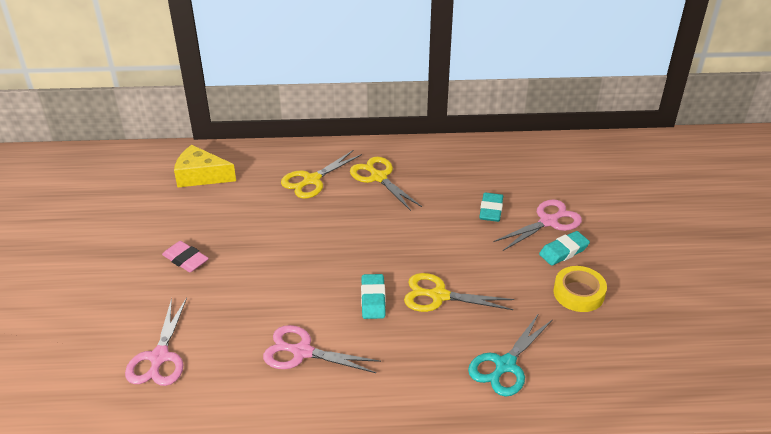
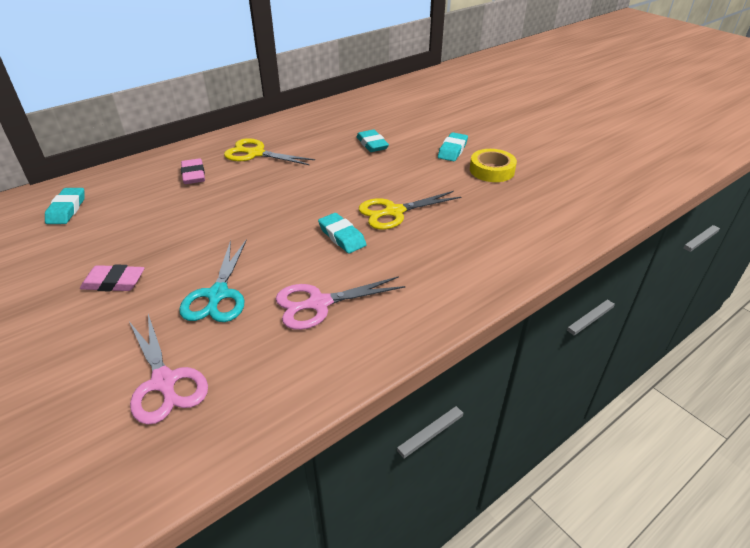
camera: 35 degrees left, 0 degrees up
(201, 176) = (67, 209): yellow cheese -> turquoise eraser
(312, 180) = (194, 175): yellow scissors -> pink eraser
(505, 365) = (496, 235): turquoise scissors -> turquoise scissors (218, 295)
(548, 221) = (421, 137): pink scissors -> none

